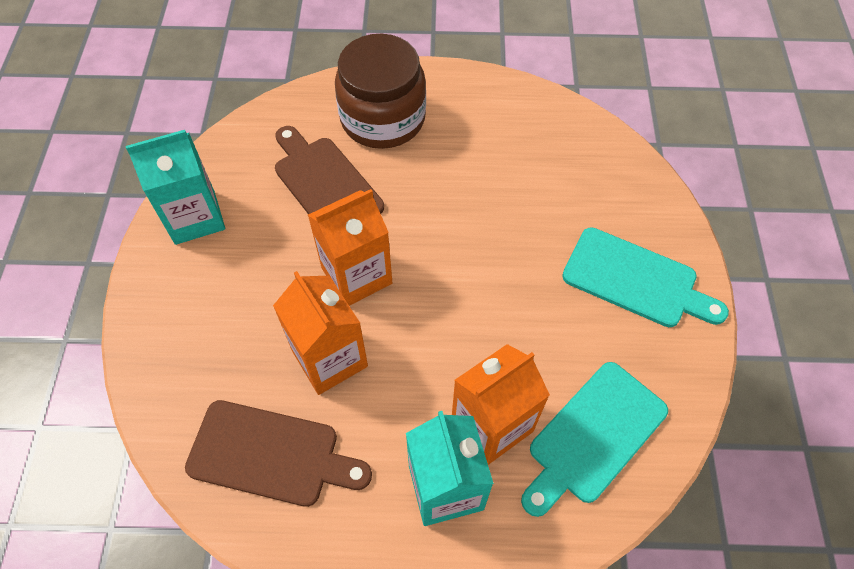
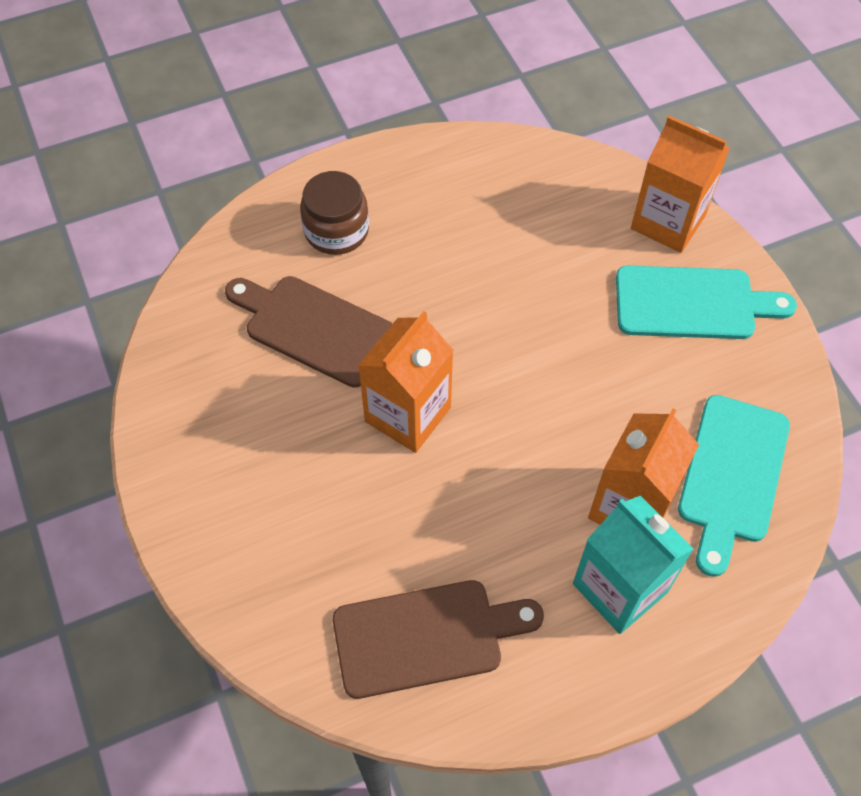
camera: 25 degrees left, 0 degrees up
(195, 217) = (187, 424): turquoise carton -> none
(329, 358) = (430, 513): orange carton -> orange carton (668, 222)
(383, 118) = (336, 231): brown jar -> brown jar, size x0.63

